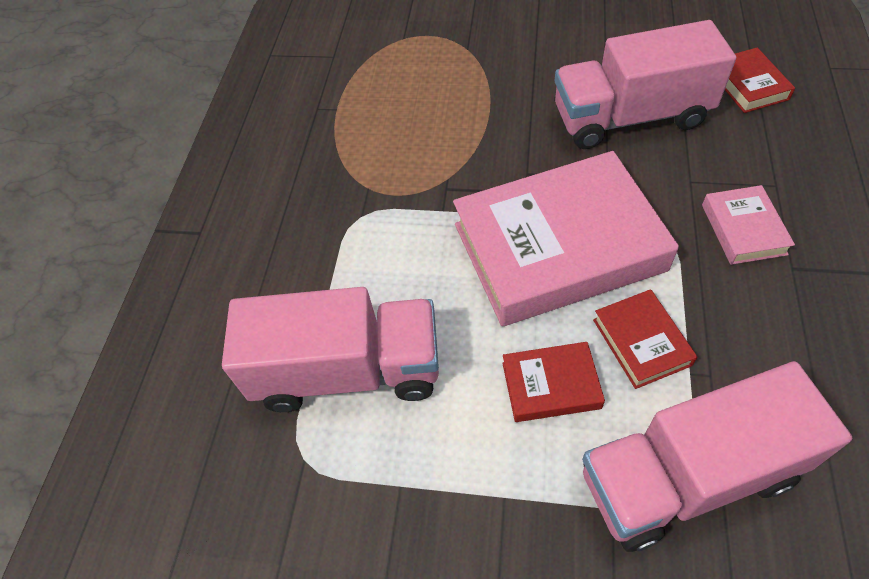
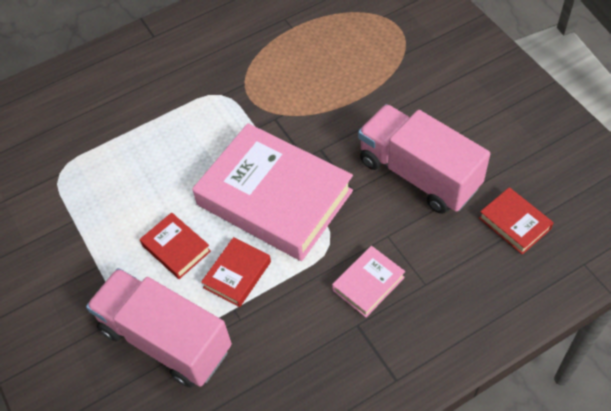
camera: 50 degrees right, 0 degrees up
(347, 370) = (119, 157): pink truck -> none
(748, 85) = (514, 223): red book -> red book turned 75 degrees counterclockwise

